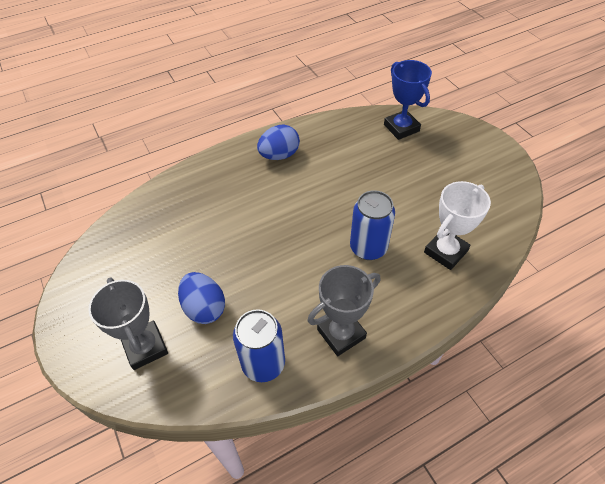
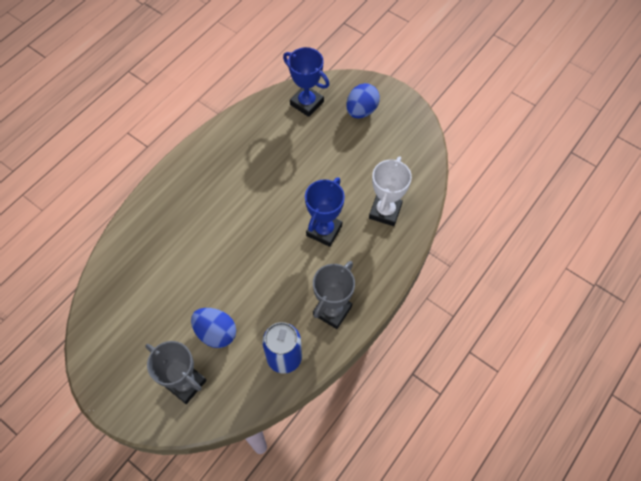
camera: 25 degrees left, 10 degrees up
(279, 155) = (210, 168): blue egg -> blue egg (361, 111)
(368, 248) = (324, 230): blue can -> blue trophy

